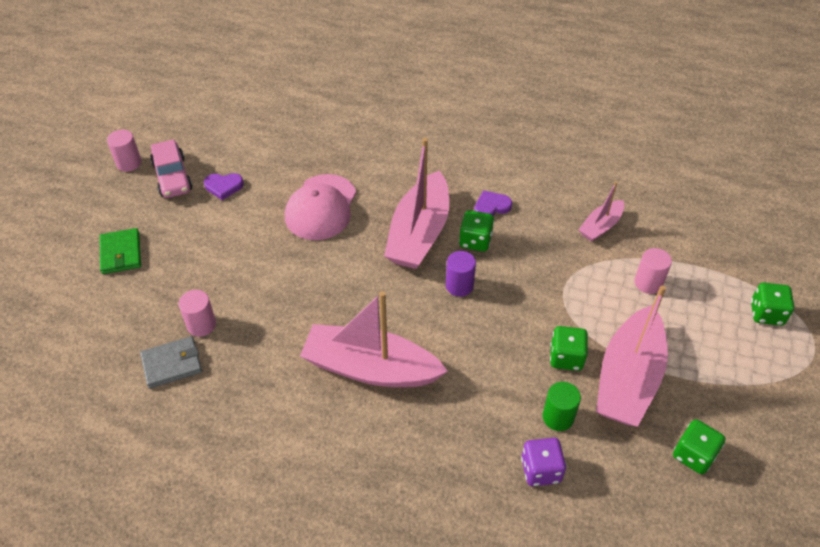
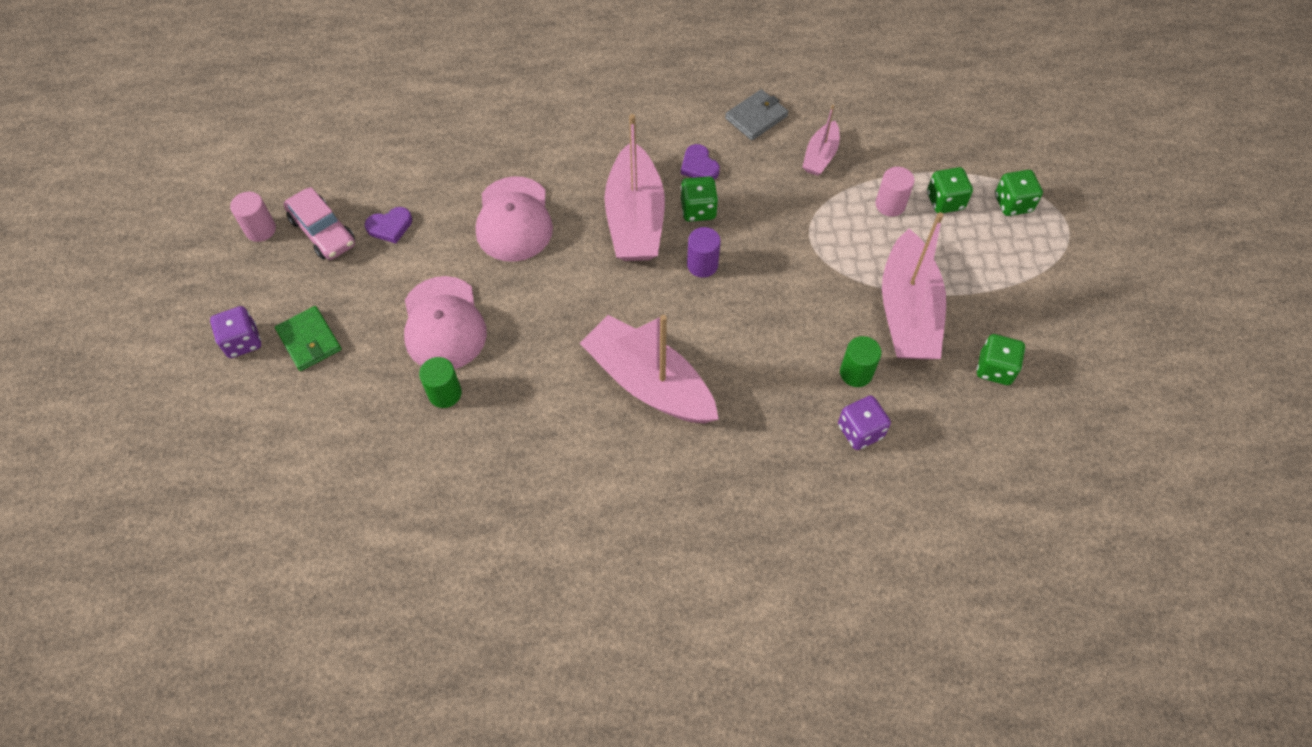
camera: 20 degrees left, 10 degrees up
(73, 240) = (242, 341): none -> purple dice
(172, 364) = (434, 446): grey wallet -> grey wallet (756, 117)
(201, 325) = (445, 393): pink cylinder -> green cylinder
(227, 271) = (444, 324): none -> pink cap
(370, 368) = (649, 382): pink boat -> pink boat turned 45 degrees clockwise
(491, 207) = (699, 166): purple heart -> purple heart turned 75 degrees counterclockwise
(566, 357) = (840, 309): green dice -> green dice (945, 201)

